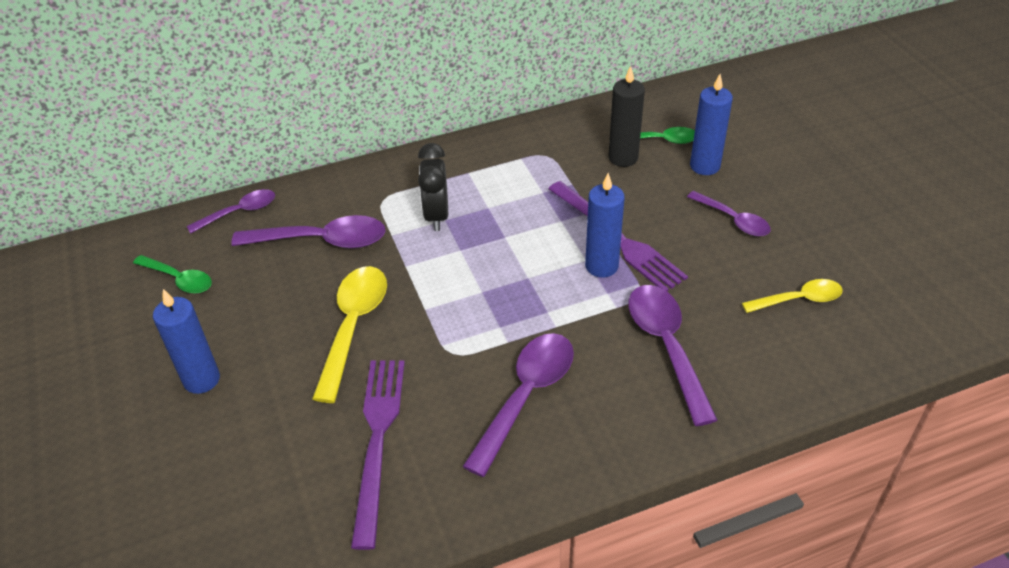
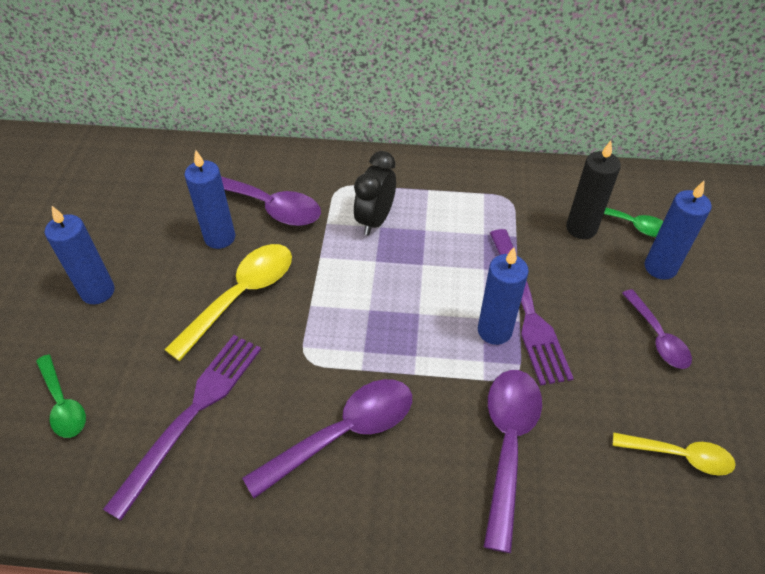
camera: 25 degrees right, 5 degrees up
(179, 279) = (140, 196): green spoon -> green spoon (63, 404)
(239, 212) = (221, 155): purple spoon -> none
(294, 285) = (220, 237): none -> blue candle

